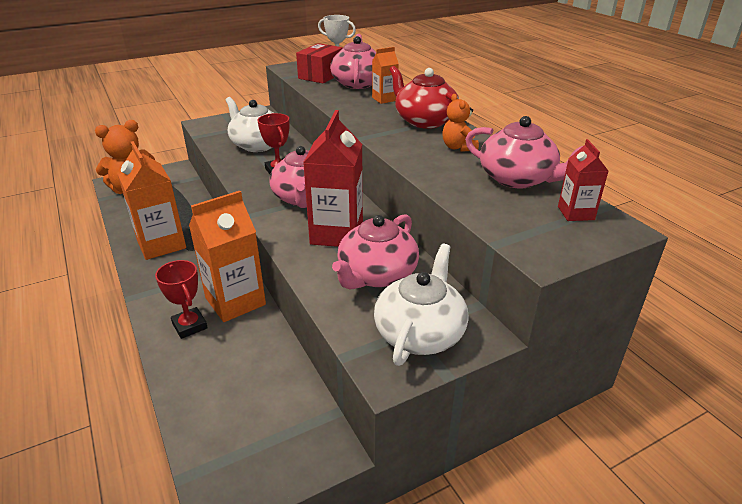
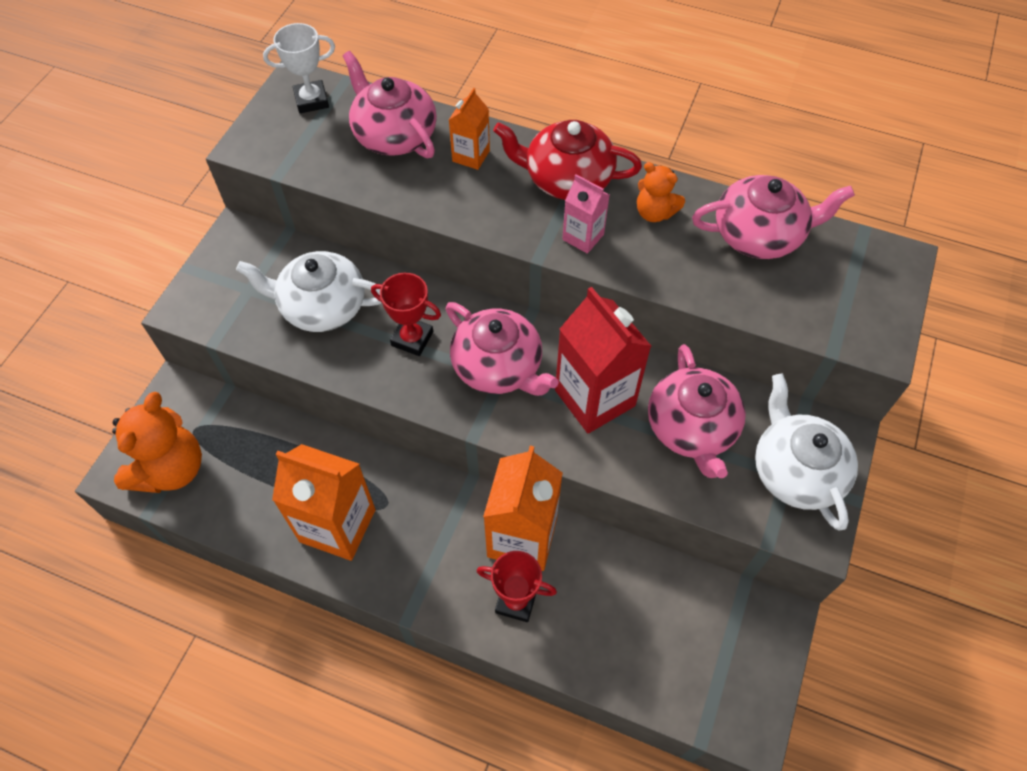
camera: 40 degrees left, 25 degrees up
(321, 75) = (323, 143): red box -> none
(399, 140) = (583, 237): none -> pink carton
(576, 213) = (851, 260): red carton -> none

